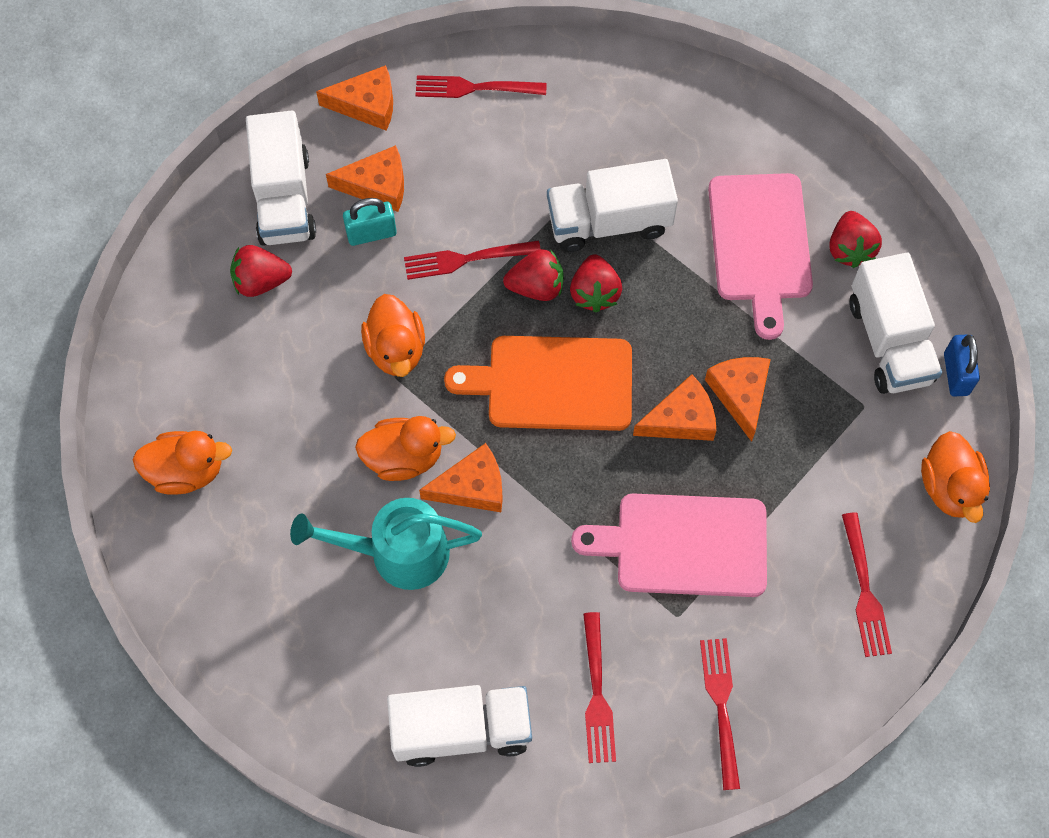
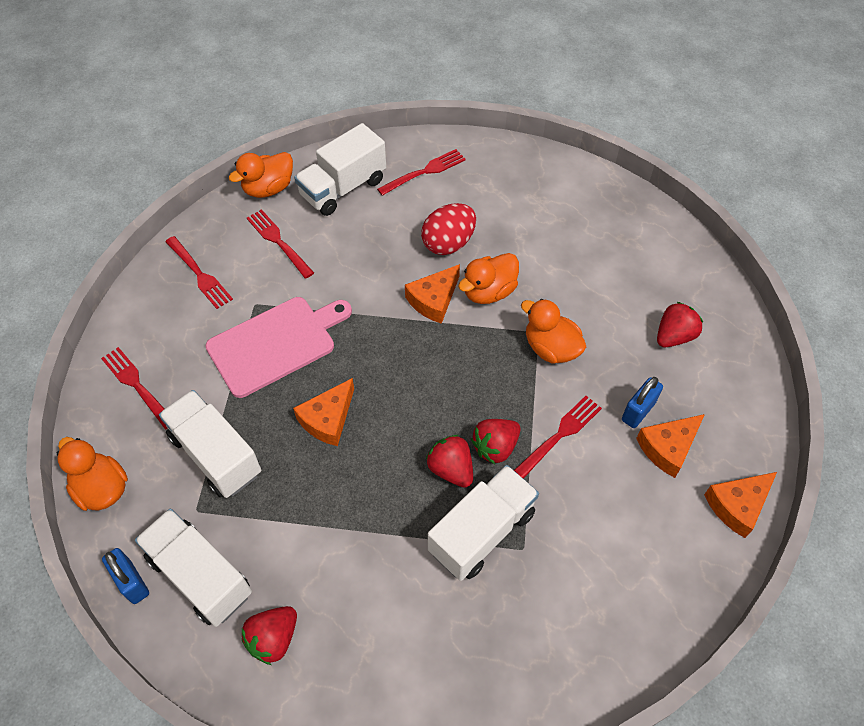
camera: 145 degrees right, 10 degrees down
(186, 471) = (603, 215): orange duck -> orange duck (268, 188)
(284, 198) = (717, 397): white truck -> white truck (216, 455)
(371, 233) = (638, 411): turquoise padlock -> blue padlock
(396, 553) = (448, 243): turquoise watering can -> red egg
(474, 88) = (676, 578): red fork -> red fork (424, 172)
(552, 383) = (432, 389): orange cutting board -> none
(740, 394) = (295, 462): orange cheese -> none
(760, 244) = (351, 592): pink cutting board -> none
(850, 249) = (273, 639): red strawberry -> red strawberry turned 105 degrees counterclockwise

